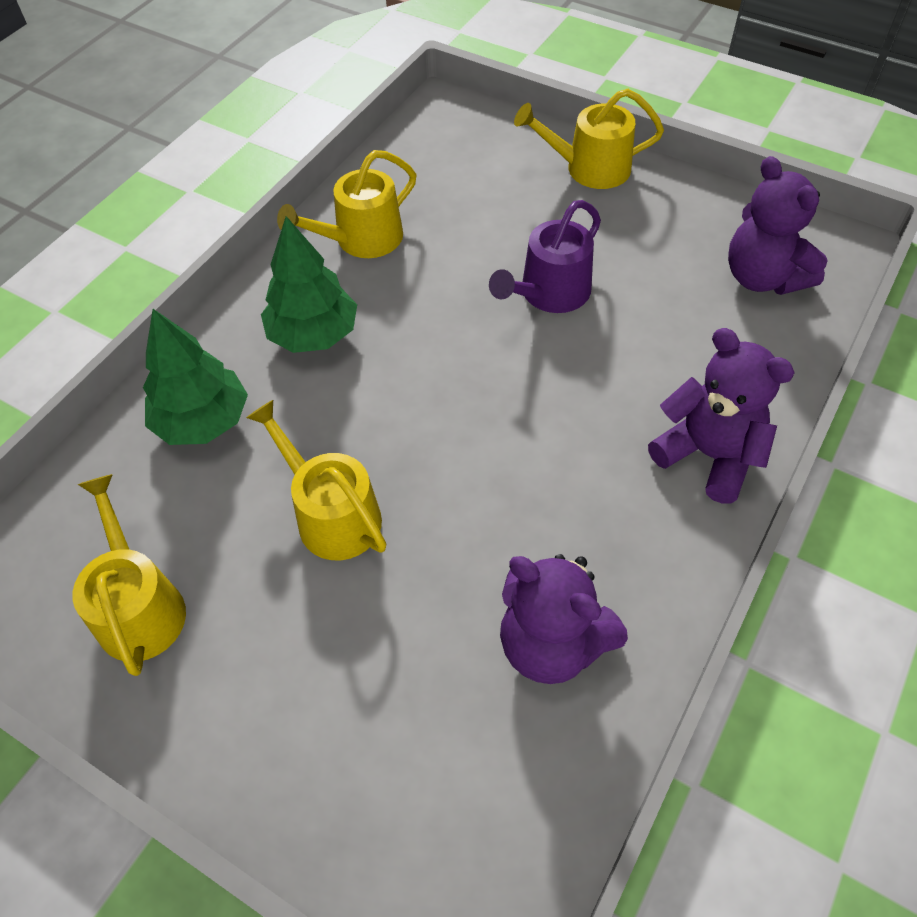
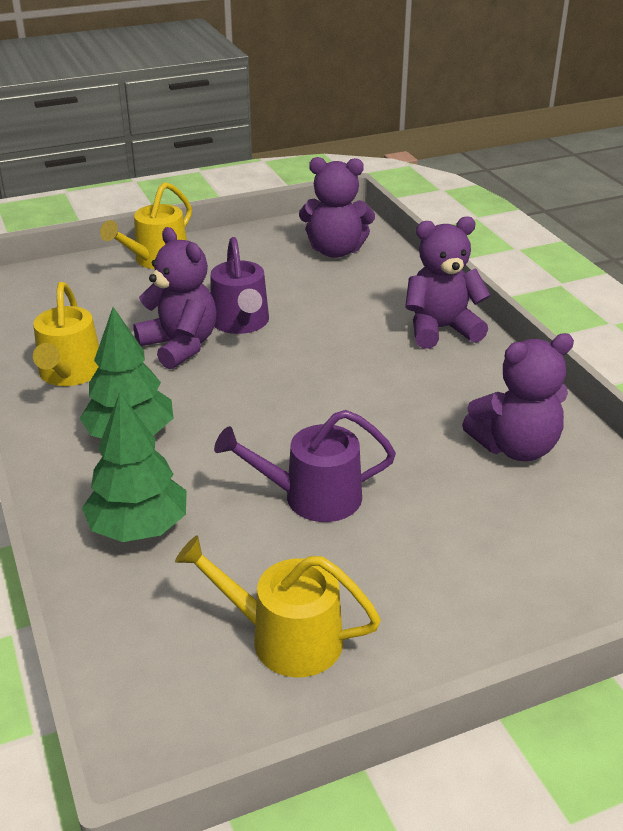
camera: 55 degrees left, 20 degrees down
(332, 514) = (312, 497): yellow watering can -> purple watering can
(469, 278) = (180, 346): none -> purple teddy bear

